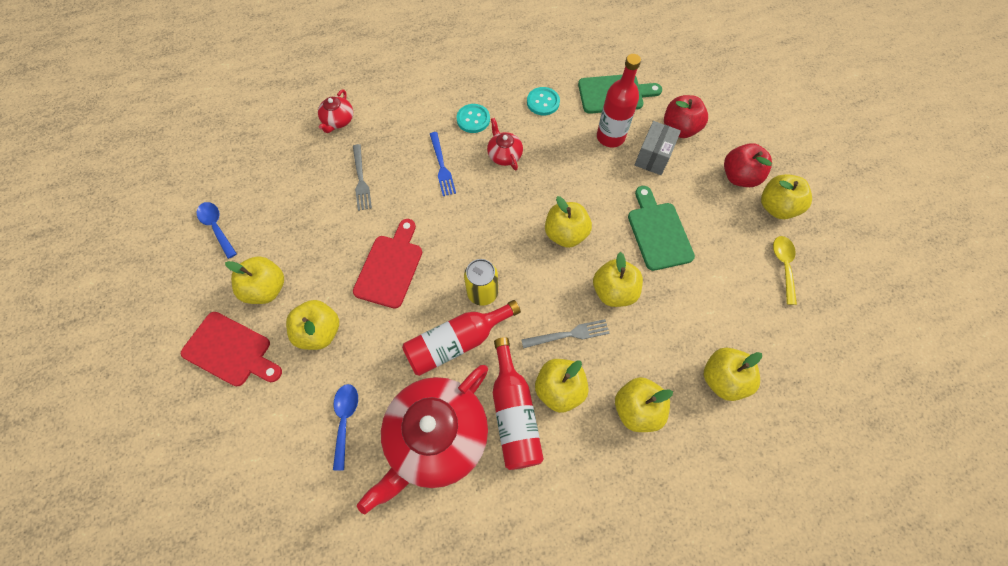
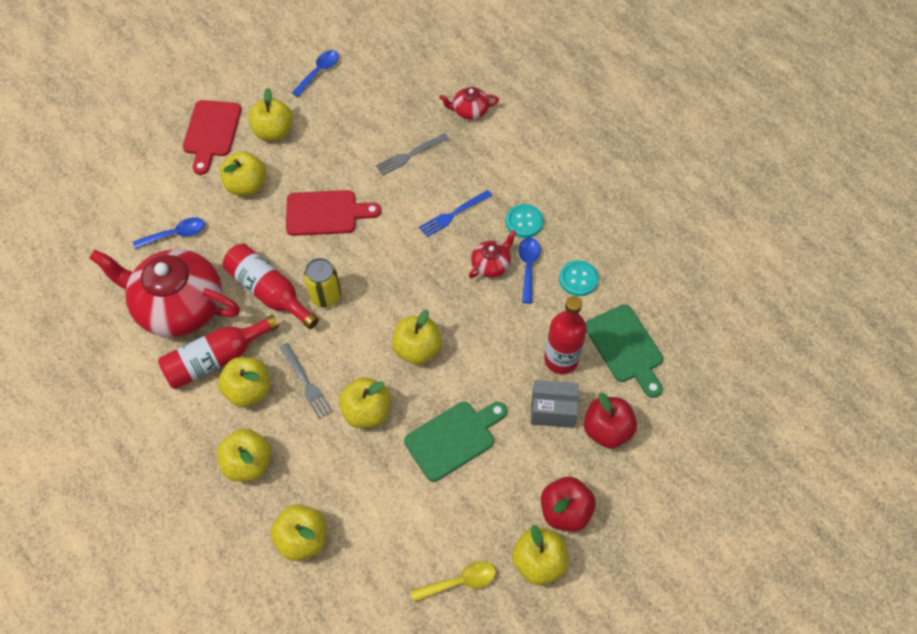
camera: 70 degrees right, 5 degrees down
(517, 130) = (528, 267): none -> blue spoon

